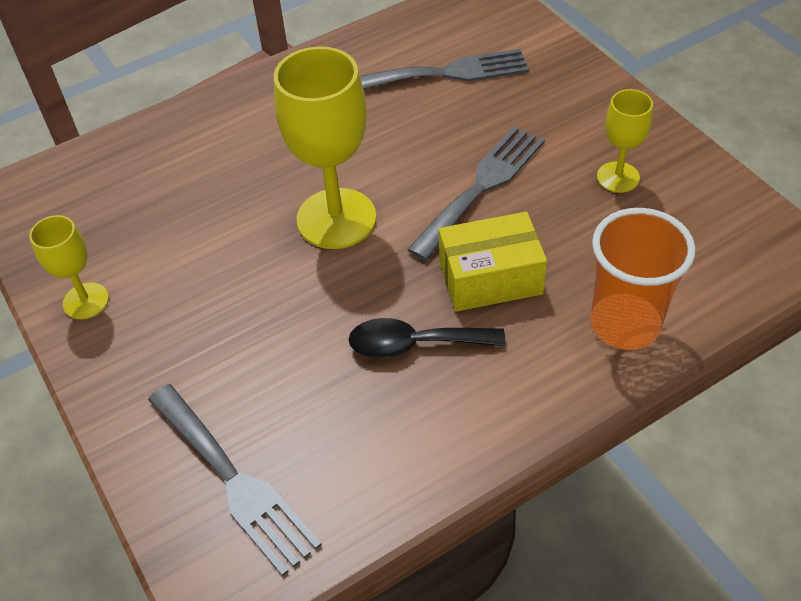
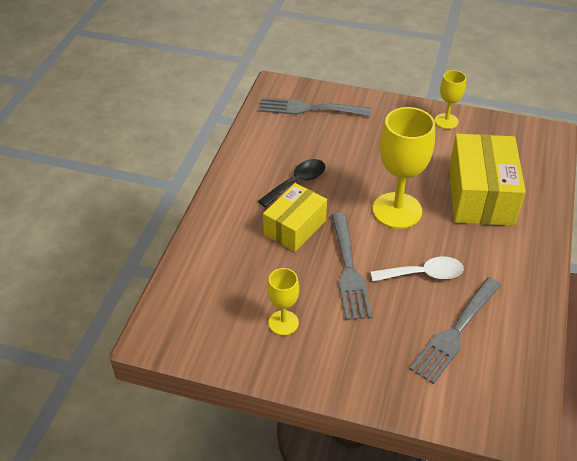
camera: 135 degrees right, 5 degrees down
(217, 174) = (480, 196): none -> yellow box
(405, 135) = (423, 274): none -> white spoon
(625, 324) = (213, 244): orange cup -> none

